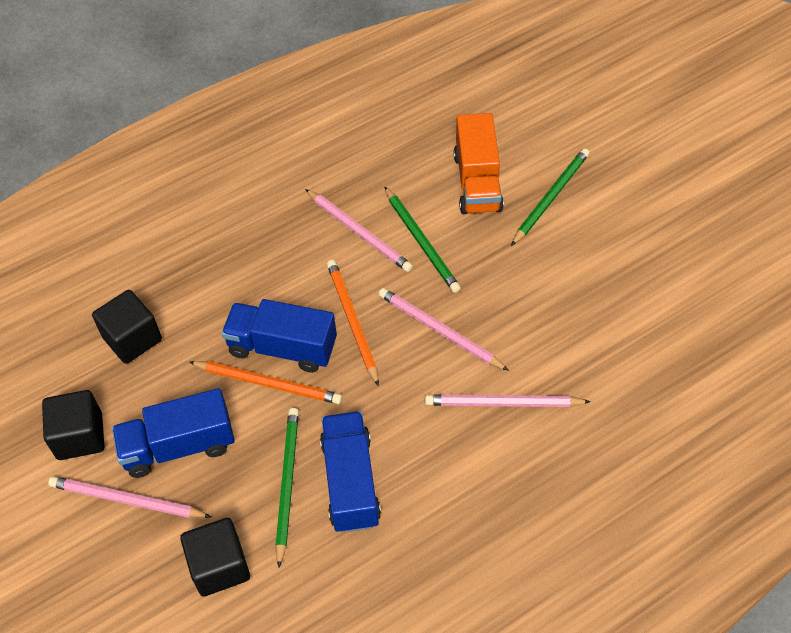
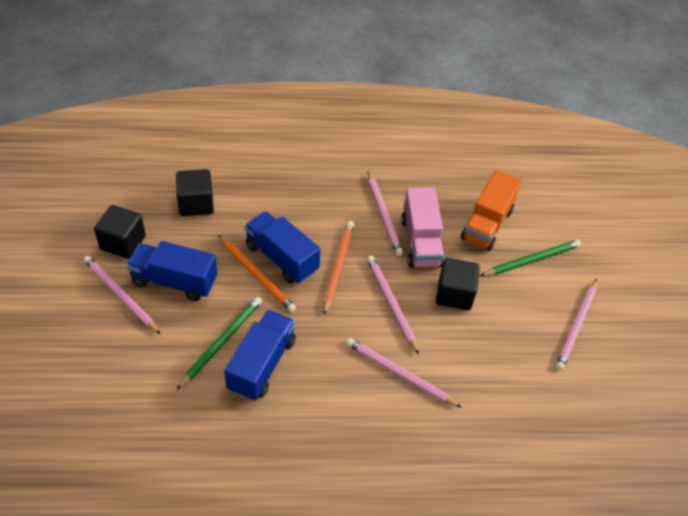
camera: 25 degrees right, 5 degrees down
(219, 566) = (143, 367): black cube -> black cube (454, 294)
(421, 242) = (420, 242): green pencil -> pink truck
(642, 246) = (576, 326): none -> pink pencil

